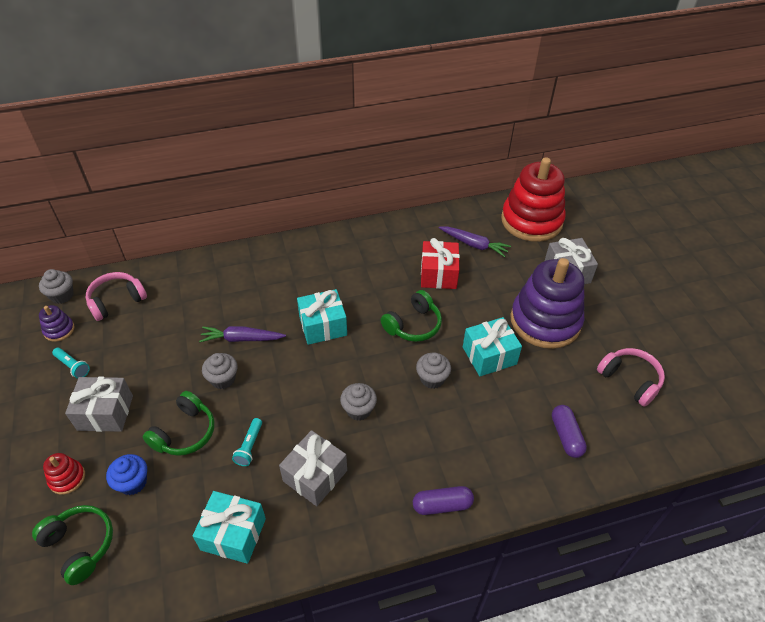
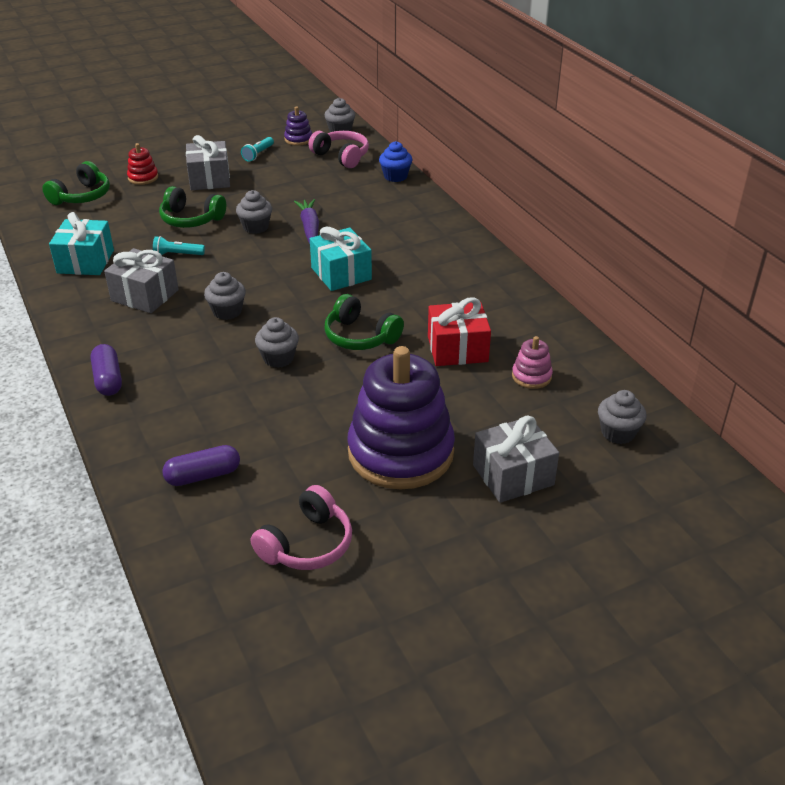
camera: 80 degrees right, 10 degrees down
(133, 482) = (139, 206): blue cupcake -> blue cupcake (395, 176)
(474, 245) = (531, 376): purple carrot -> pink stacking toy
(489, 355) = (324, 402): turquoise gift -> none
(531, 221) = (618, 433): red stacking toy -> grey cupcake

